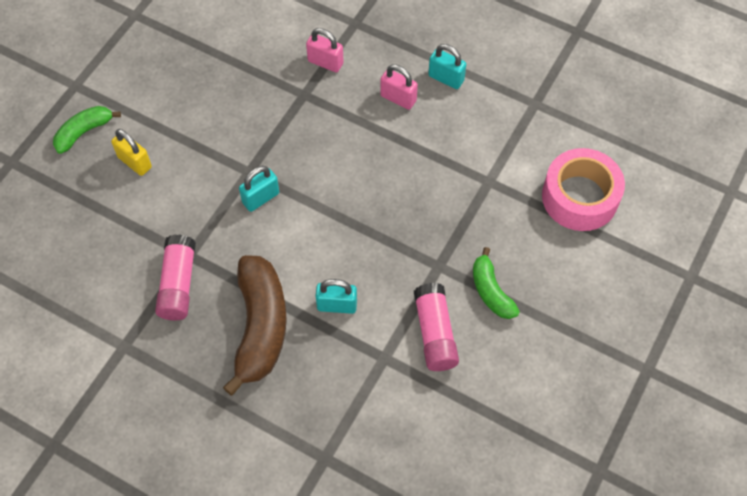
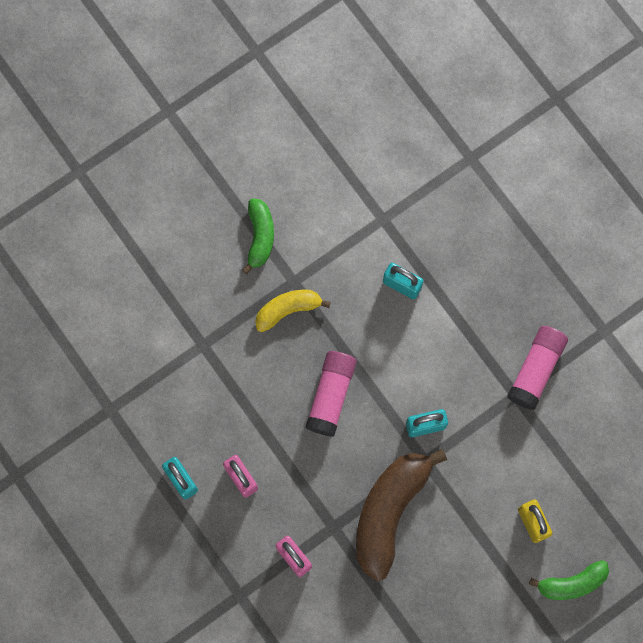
camera: 155 degrees left, 15 degrees up
(260, 327) = (477, 295): brown banana -> brown banana (389, 512)
(430, 240) = (288, 310): none -> yellow banana
(435, 333) = (329, 221): pink glue stick -> pink glue stick (331, 395)
(580, 197) = (128, 290): pink tape -> none

